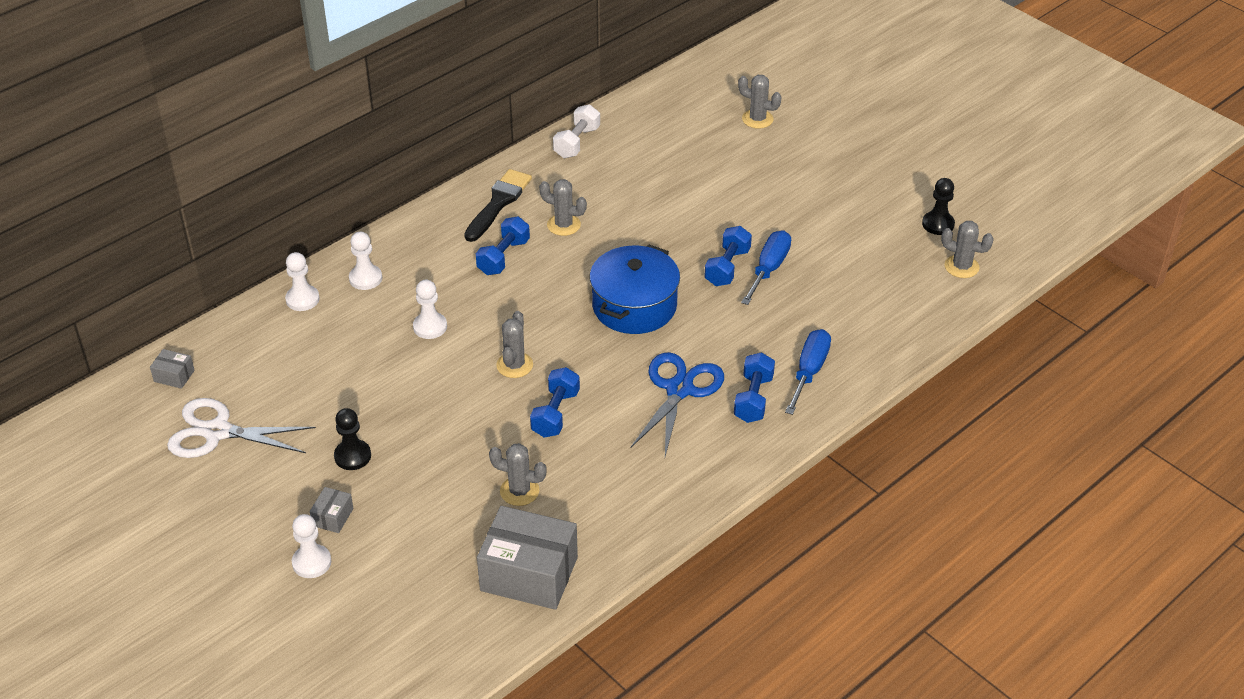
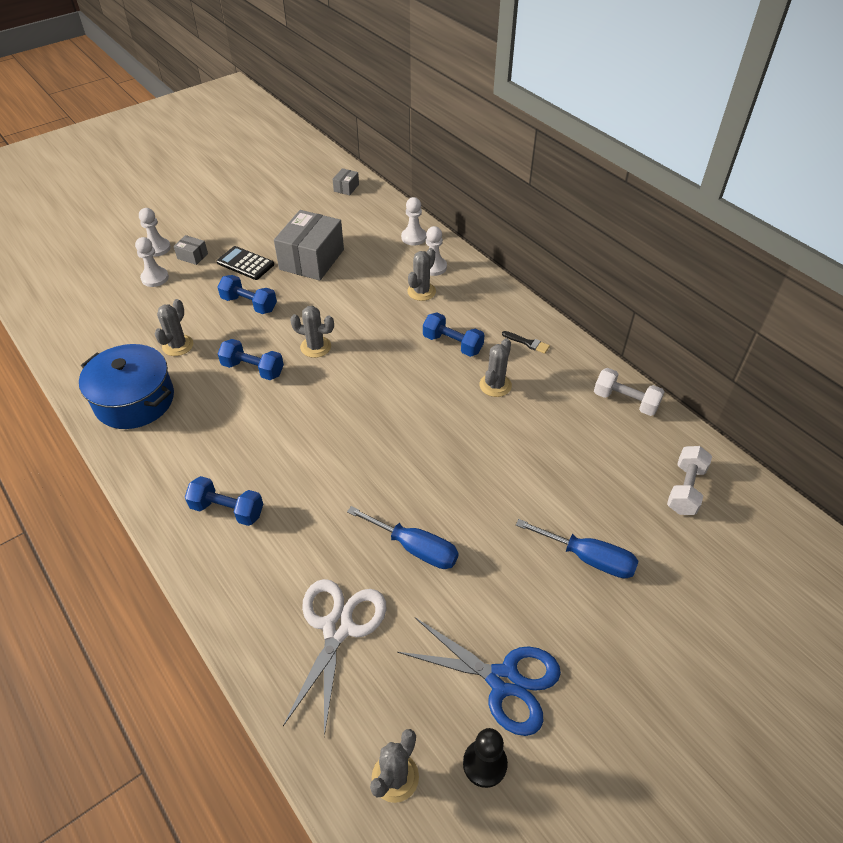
camera: 95 degrees right, 5 degrees up
(217, 432) = (288, 207): white scissors -> white scissors (338, 627)
(352, 456) = (245, 264): black pawn -> black calculator
(430, 327) = (371, 300): white pawn -> white pawn (155, 278)
(498, 203) = (527, 343): black brush -> black brush, size x0.49
(529, 574) = (95, 348): grey box -> grey box (311, 259)
(634, 306) = (374, 429): blue pot -> blue pot (134, 400)
(676, 116) = (685, 489): none -> white dumbbell
(679, 389) = (256, 453): blue scissors -> blue scissors (503, 680)
(727, 267) = (422, 510): blue dumbbell -> blue dumbbell (249, 304)
(757, 119) = (693, 572): grey cactus -> grey cactus (421, 291)
(809, 371) = (250, 564): blue screwdriver -> blue screwdriver (588, 558)

